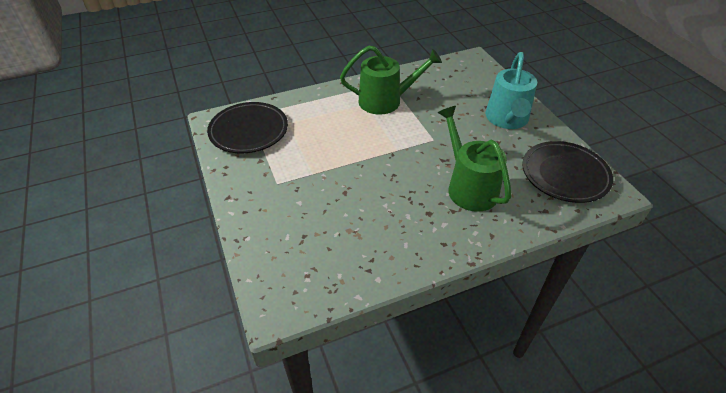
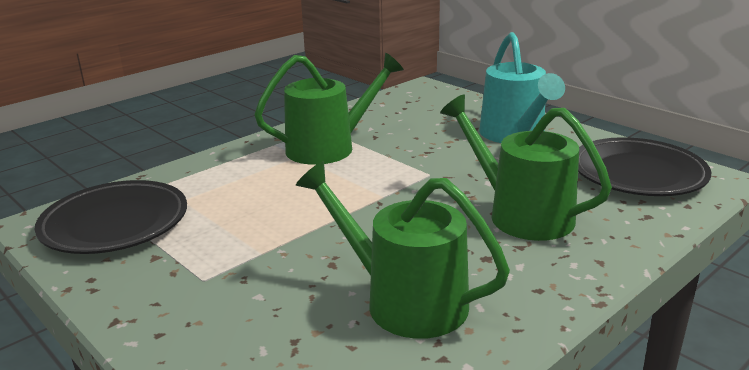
camera: 20 degrees left, 20 degrees down
(369, 229) = (405, 301): none -> green watering can

